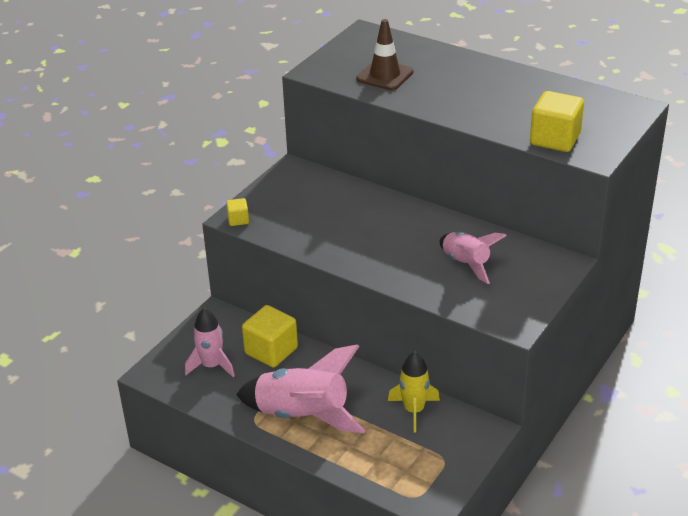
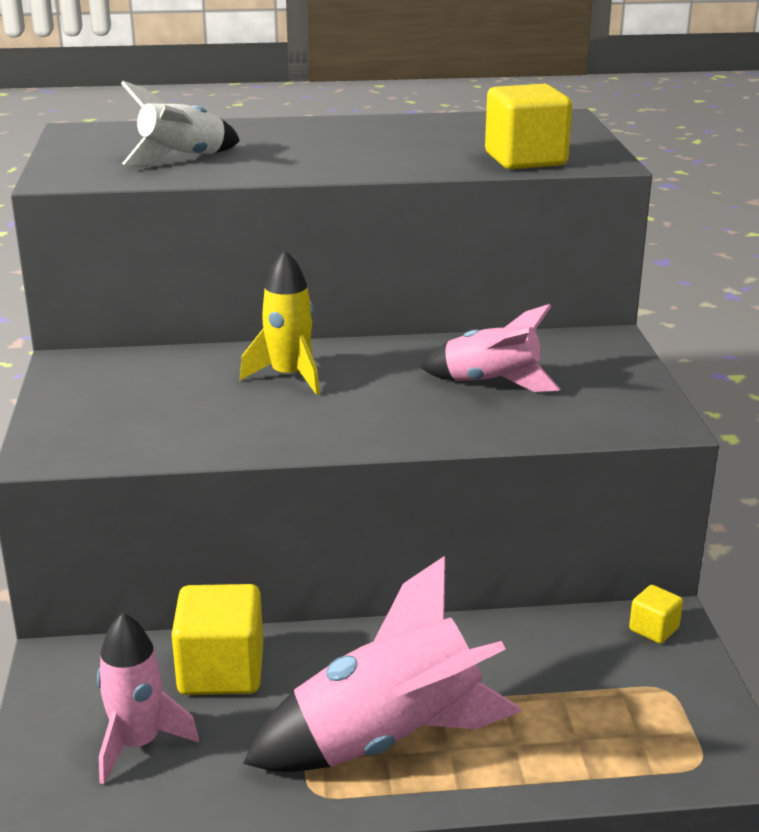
camera: 40 degrees left, 10 degrees down
(238, 220) = (56, 454): yellow cube -> yellow cube (654, 629)
(385, 75) = (184, 159): brown traffic cone -> white rocket
(414, 410) = (541, 646): yellow rocket -> yellow rocket (289, 376)

